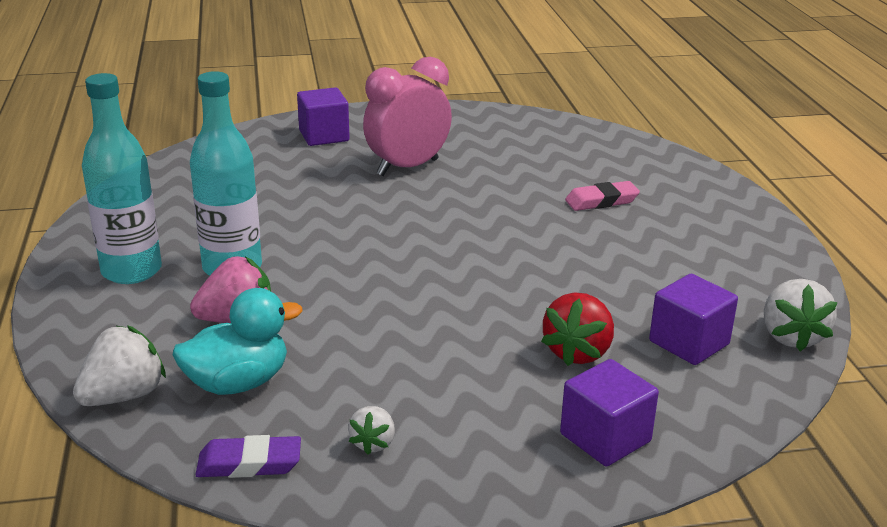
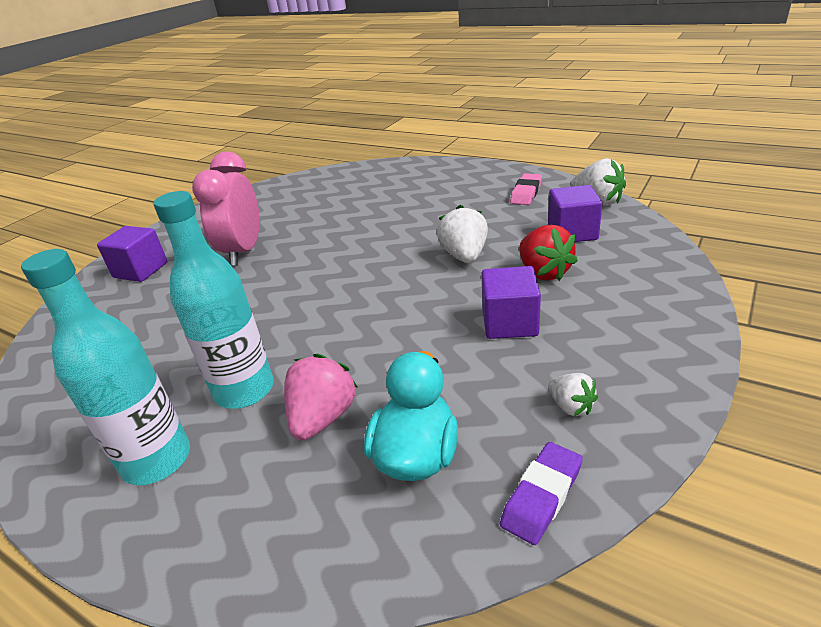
camera: 45 degrees left, 5 degrees up
(124, 396) = (354, 552): white strawberry -> white strawberry (464, 256)
(601, 201) = (392, 202): pink eraser -> pink eraser (526, 193)
(605, 438) = (645, 299): purple cube -> purple cube (509, 323)

